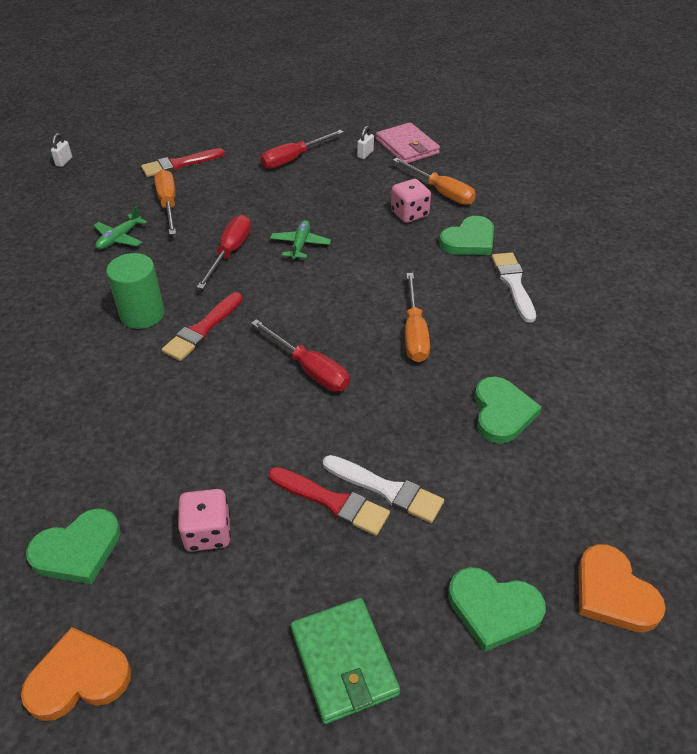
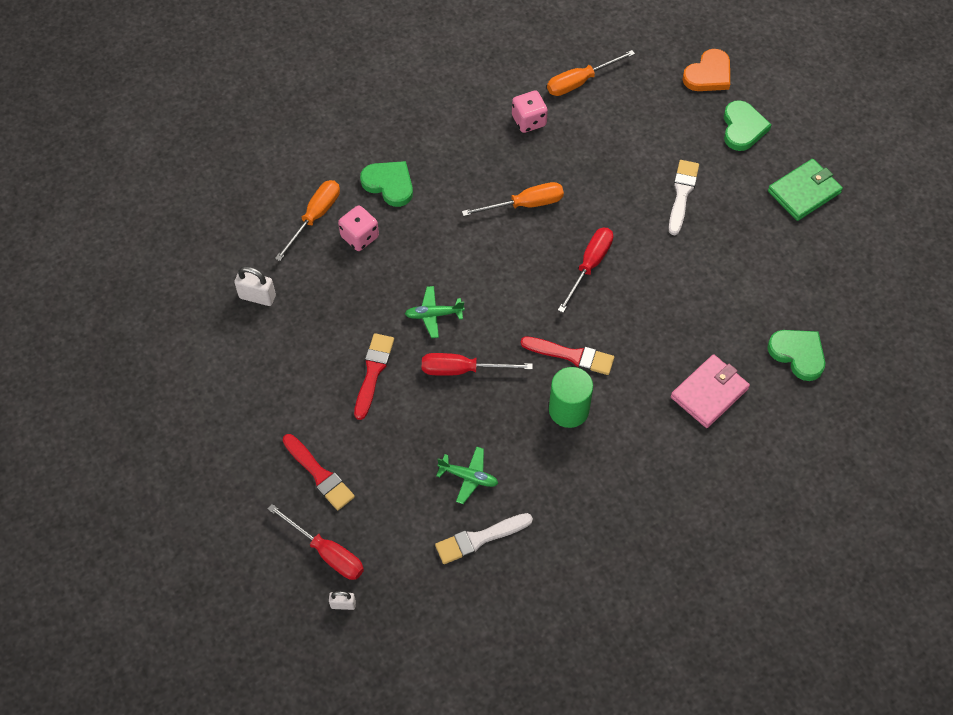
camera: 105 degrees left, 15 degrees up
(78, 678) = (871, 316): orange heart -> none
(168, 204) = (399, 455): orange screwdriver -> orange screwdriver (580, 82)
(207, 533) = (755, 285): pink dice -> pink dice (529, 121)
(294, 159) = (282, 362): red screwdriver -> red screwdriver (326, 552)
(332, 502) = (703, 222): red brush -> red brush (373, 372)
(365, 154) = (257, 297): white padlock -> white padlock, size x1.62
(407, 147) = (233, 261): pink wallet -> pink wallet (709, 393)
(502, 413) = (590, 139): green heart -> none
(513, 284) = (442, 146): white brush -> white brush (480, 538)

